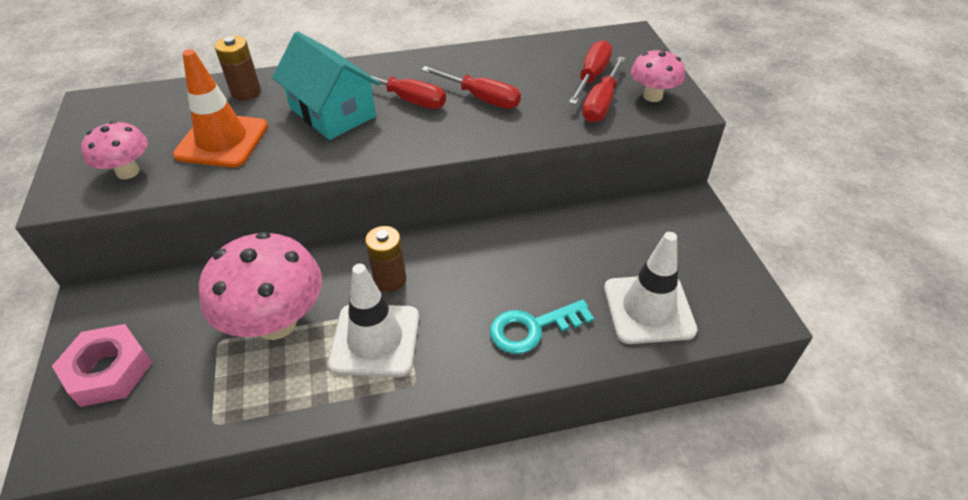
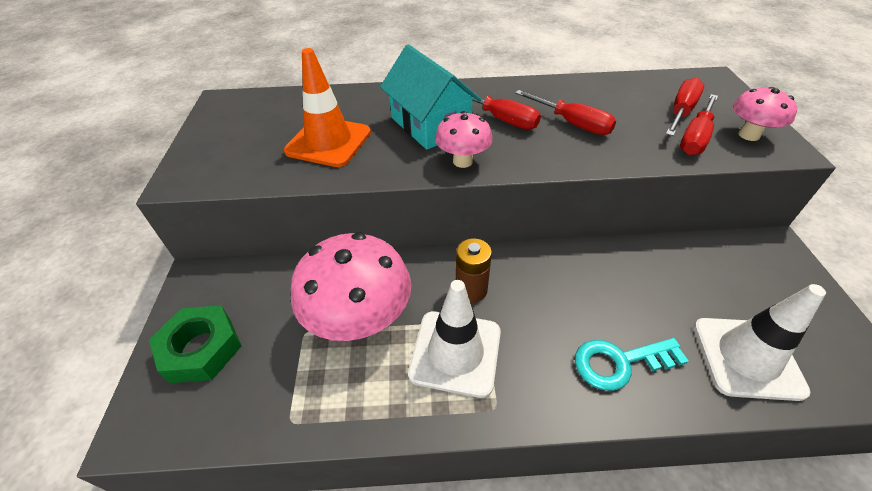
camera: 10 degrees right, 0 degrees up
(108, 371) = (201, 349): pink nut -> green nut
(128, 172) = (242, 162): pink mushroom -> pink mushroom (462, 161)
(246, 92) = (353, 102): brown battery -> none

